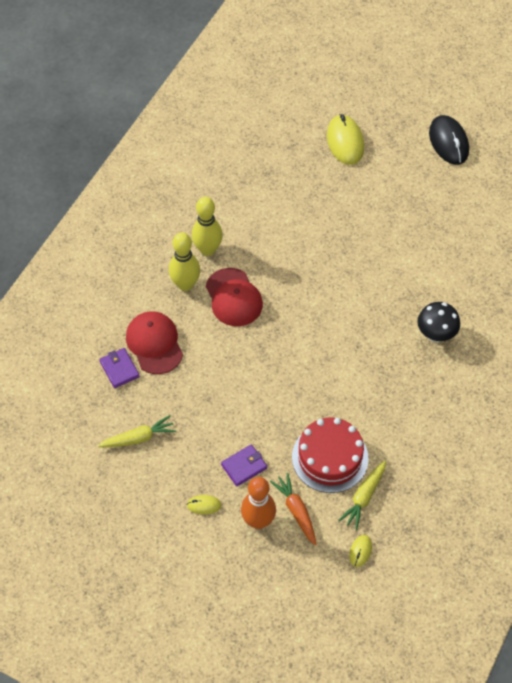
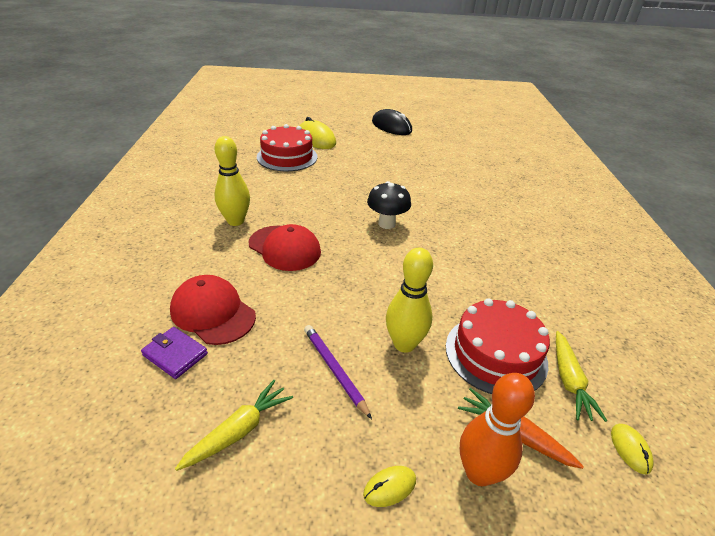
camera: 30 degrees left, 20 degrees down
(185, 284) = (225, 252): yellow bowling pin -> yellow bowling pin (404, 344)
(213, 422) = (334, 370): none -> purple pencil
(244, 466) = (407, 406): purple wallet -> none
(297, 166) = (287, 157): none -> red cake
(435, 335) = (490, 223): black mushroom -> black mushroom (386, 224)

